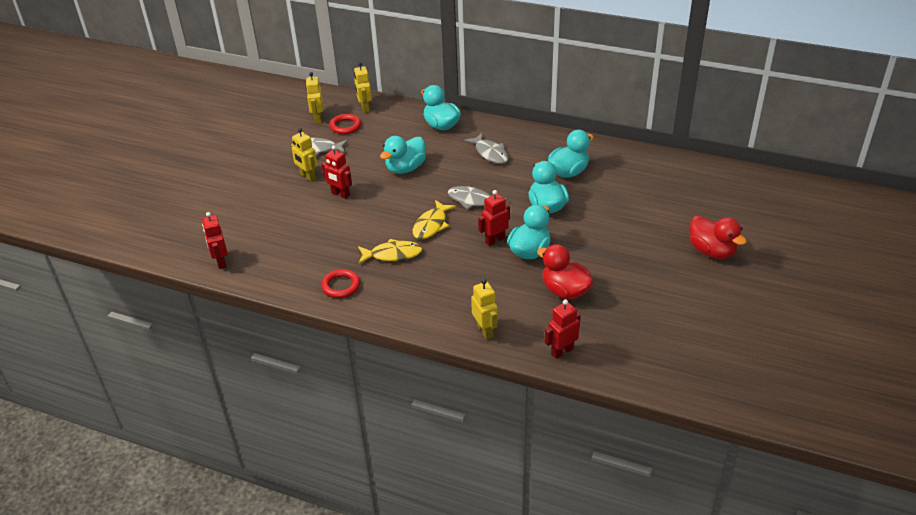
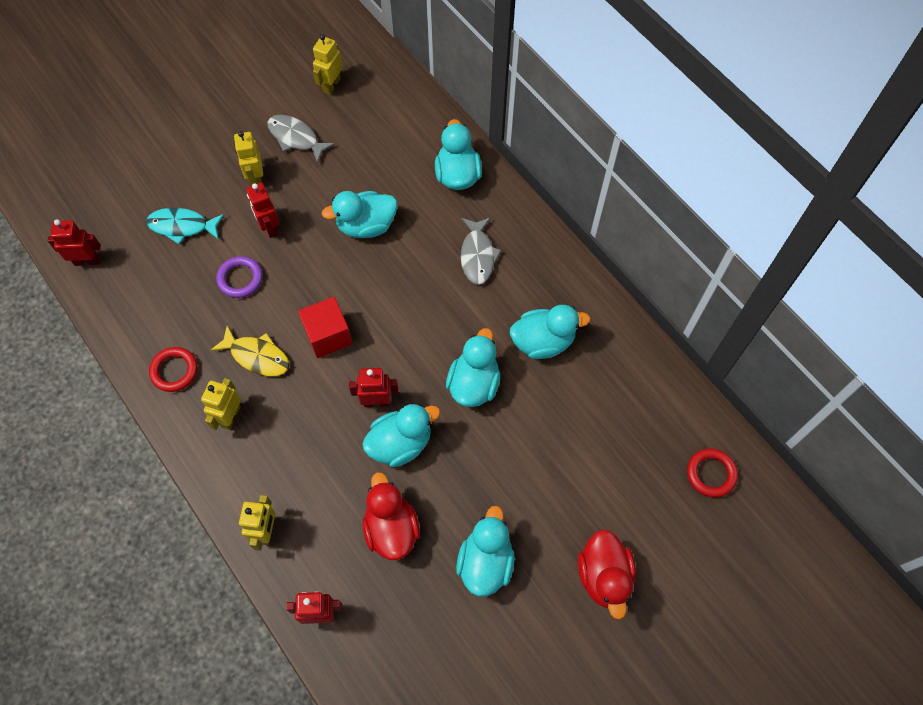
camera: 30 degrees right, 25 degrees up
(221, 262) = (87, 261): red robot -> red robot turned 75 degrees clockwise
(277, 218) = (182, 226): none -> turquoise fish
(344, 225) = (240, 279): none -> purple ring
(345, 126) = (352, 116): red ring -> red ring (711, 474)
(365, 108) = (394, 96): yellow robot -> yellow robot (230, 417)
(431, 225) = (328, 335): yellow fish -> red cube
(473, 201) = (400, 324): grey fish -> none
(638, 278) = (485, 562): none -> turquoise duck

